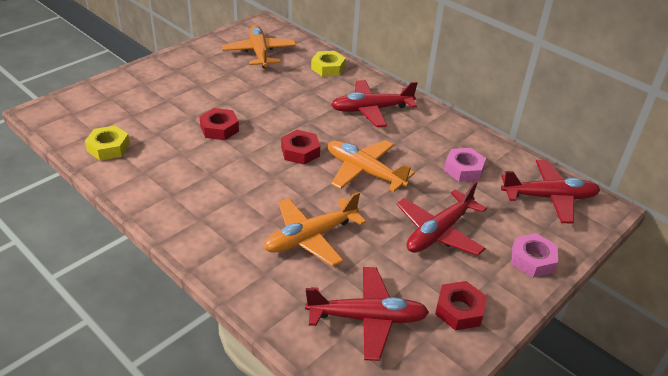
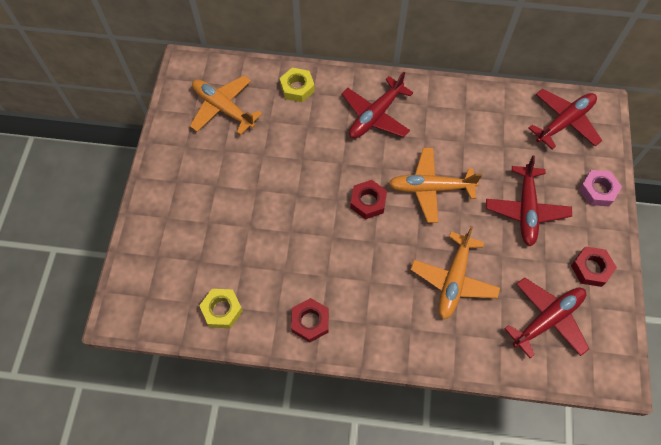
camera: 35 degrees left, 25 degrees up
(219, 129) = (285, 223): red nut -> red nut (310, 322)
(463, 169) = (491, 134): pink nut -> none

